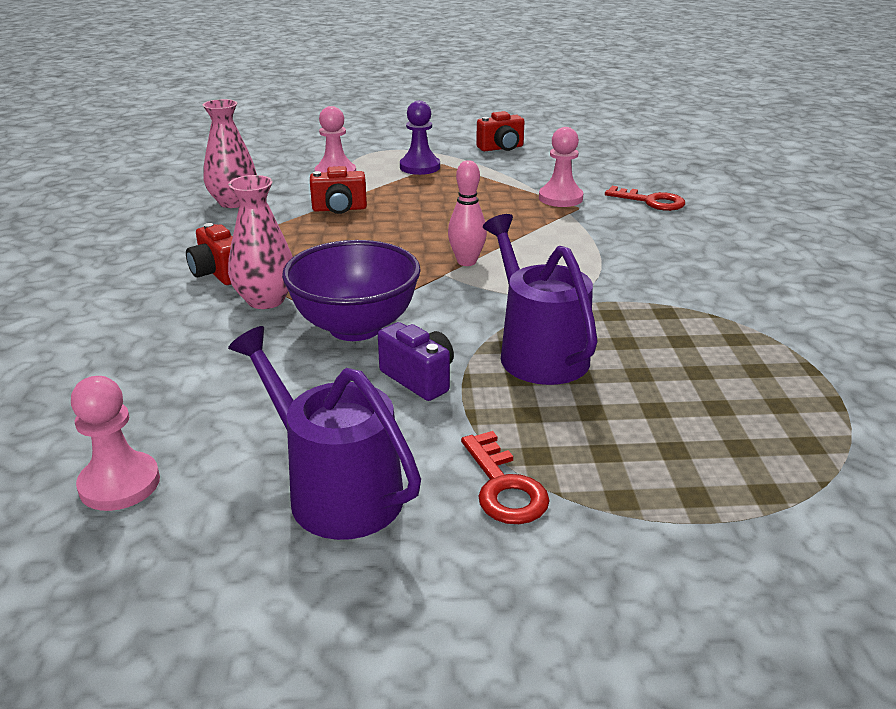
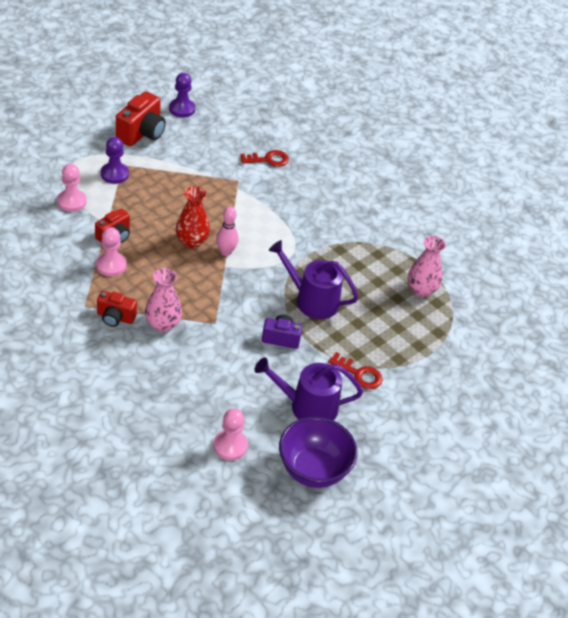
camera: 45 degrees left, 15 degrees up
(234, 202) = (45, 256): pink vase -> pink vase (421, 290)
(355, 327) = (223, 322): purple bowl -> purple bowl (313, 470)
(432, 240) = (192, 241): none -> red vase
(501, 148) = (142, 133): red camera -> red camera, size x1.60
(560, 198) = (221, 175): pink pawn -> pink pawn (111, 265)
(580, 143) = (182, 109): none -> purple pawn

